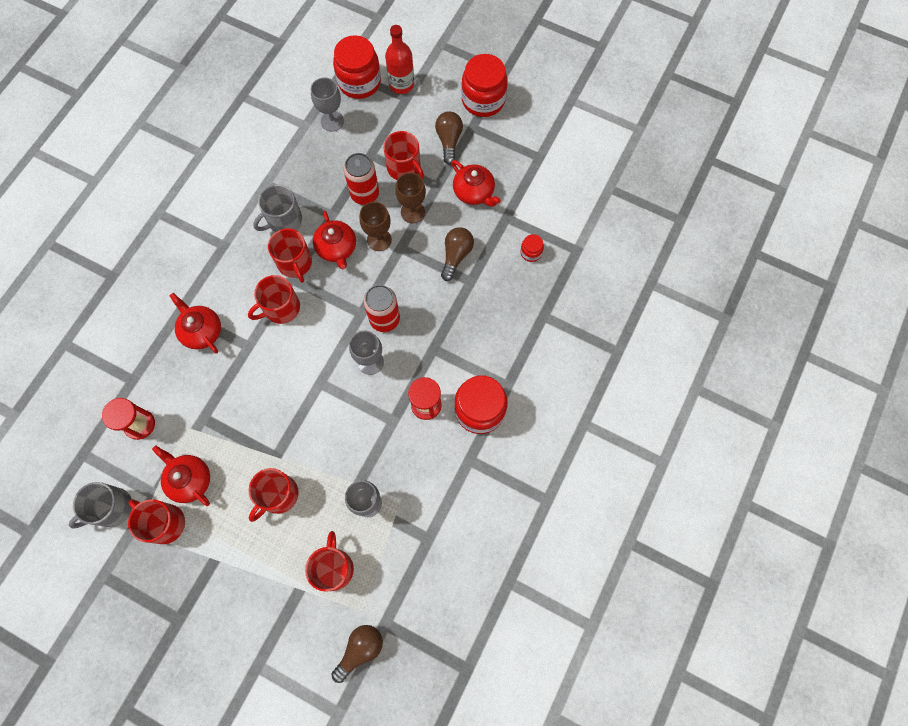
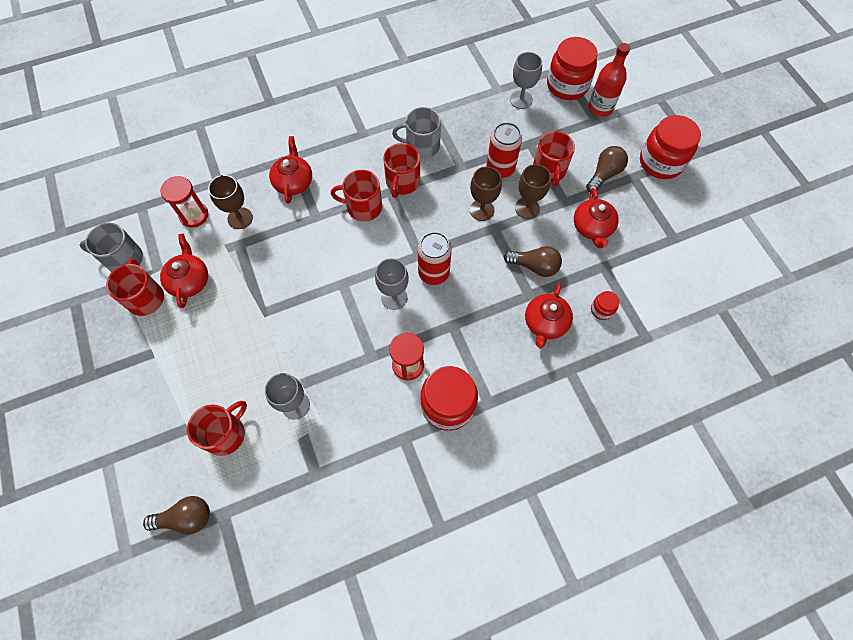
camera: 40 degrees right, 5 degrees down
(183, 396) = (240, 218): none -> brown goblet
(278, 495) = (237, 343): red mug -> none
(337, 248) = (443, 193): red teapot -> red teapot (545, 323)
(456, 256) = (534, 266): brown light bulb -> brown light bulb turned 45 degrees clockwise

